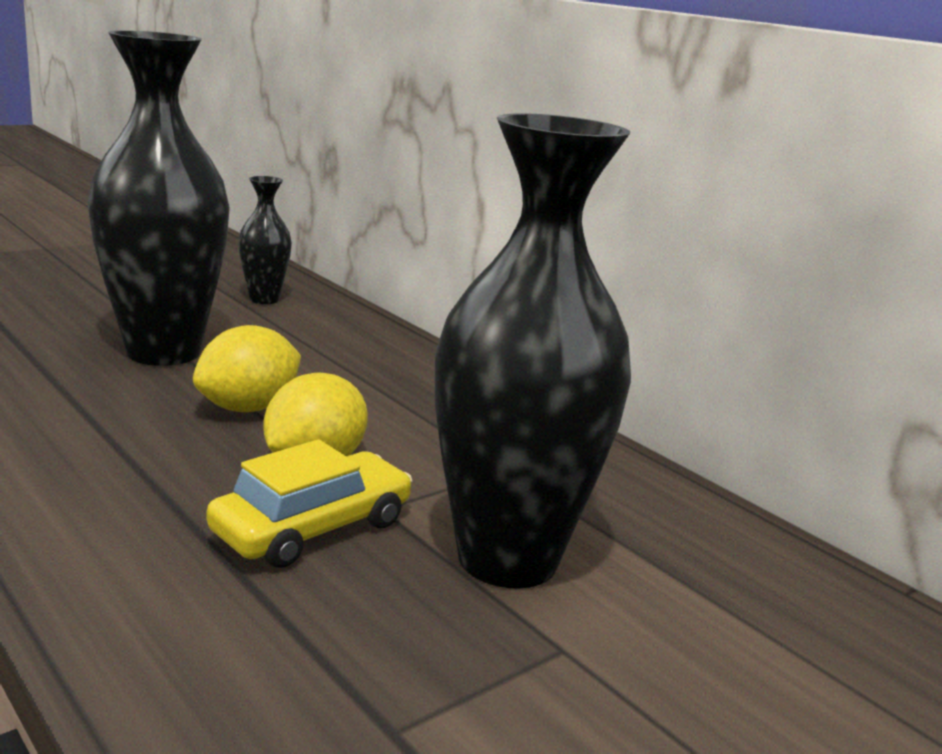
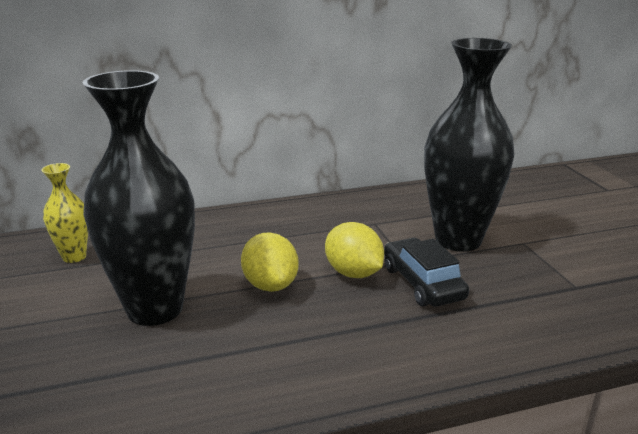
camera: 65 degrees left, 5 degrees up
(264, 299) = (74, 257): black vase -> yellow vase
(312, 527) = (422, 283): yellow car -> black car

